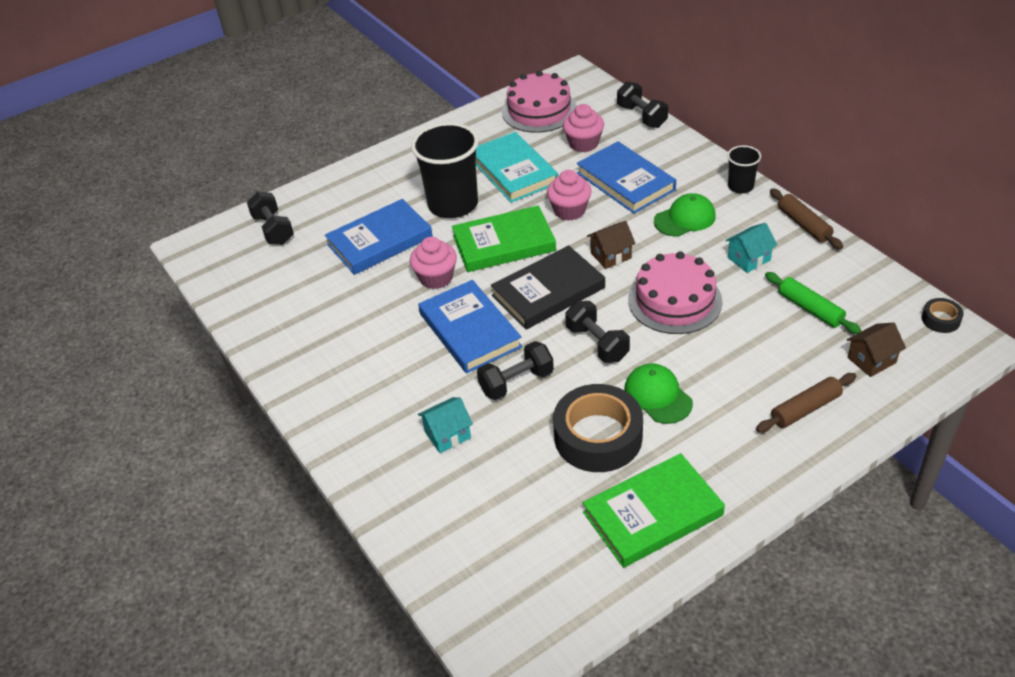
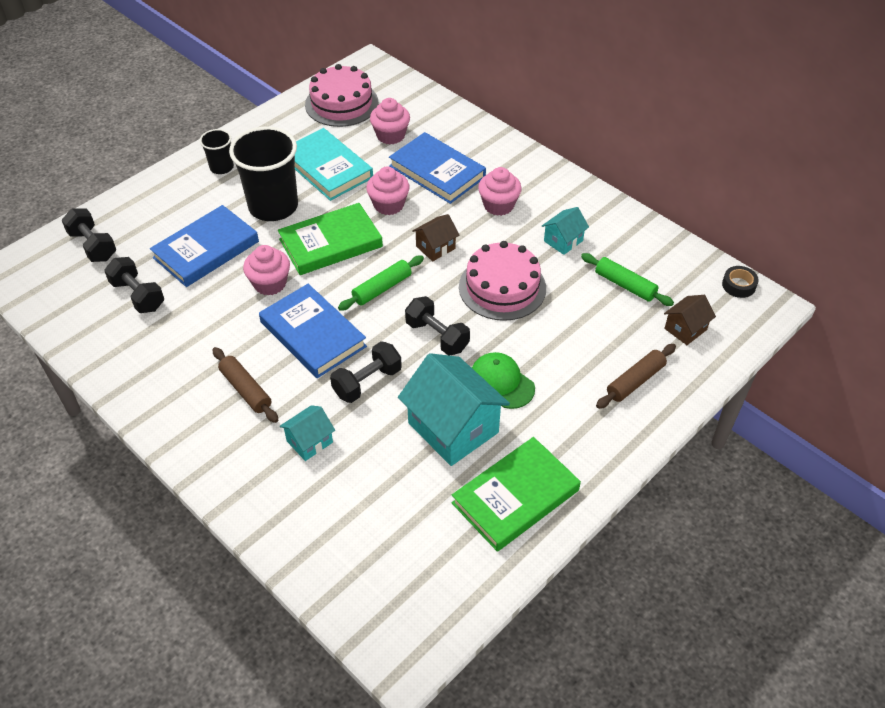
camera: 15 degrees left, 5 degrees up
(548, 292) = (382, 288): black book -> green rolling pin
(598, 436) = (453, 428): black tape -> turquoise house
(641, 116) = (441, 104): black dumbbell -> black dumbbell (138, 295)
(685, 218) = (498, 205): green cap -> pink cupcake
(740, 186) = (544, 170): black cup -> black cup (221, 167)
(804, 225) = (607, 204): brown rolling pin -> brown rolling pin (246, 390)

